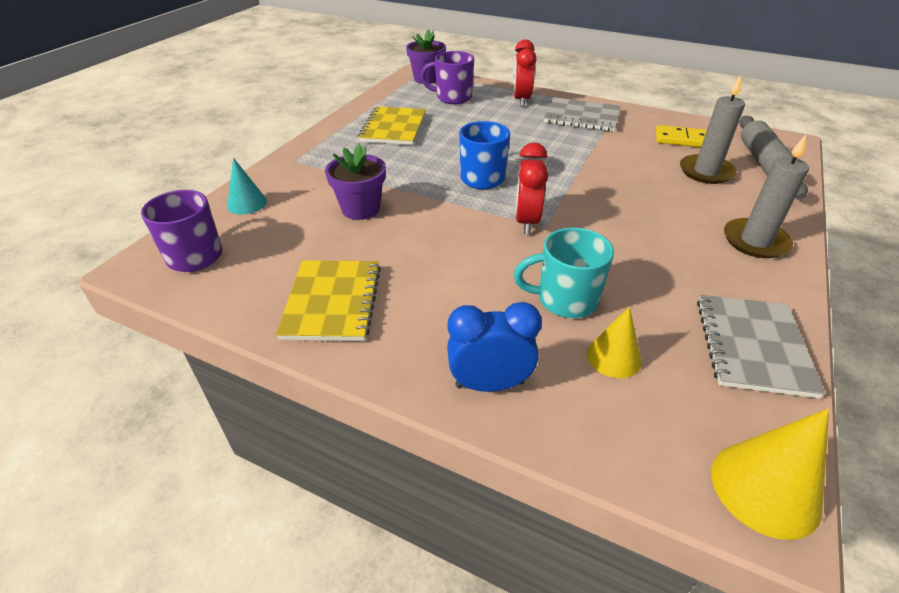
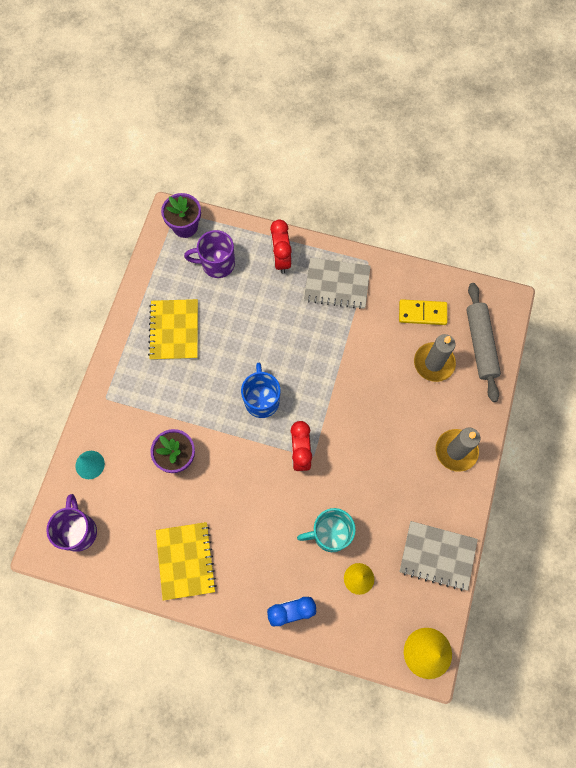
camera: 10 degrees left, 30 degrees up
(752, 346) = (437, 556): grey notebook -> grey notebook turned 75 degrees counterclockwise

